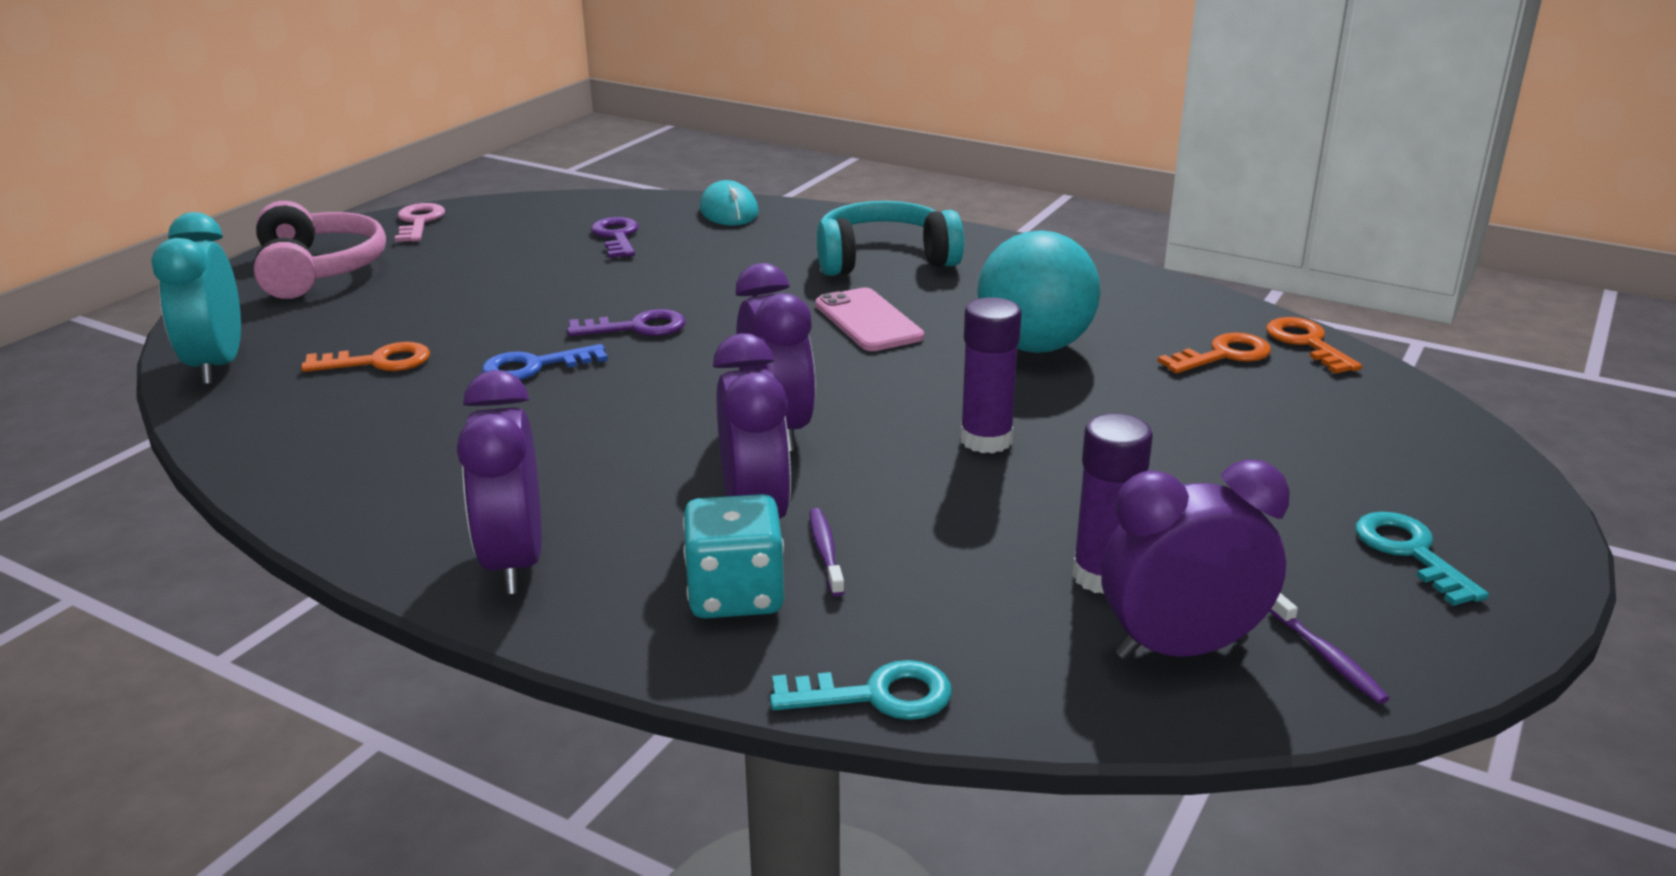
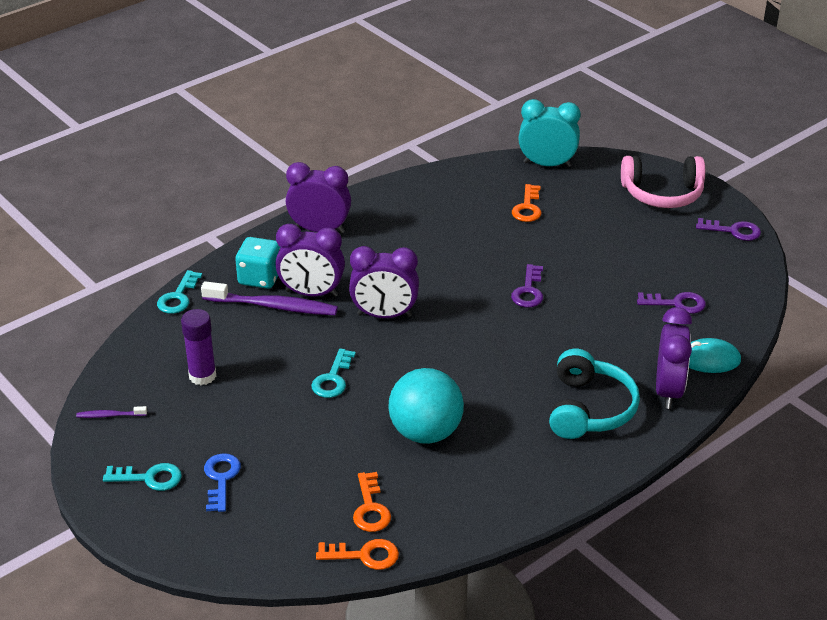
camera: 110 degrees right, 10 degrees up
(419, 222) = (733, 231): pink key -> purple key
(534, 366) = (496, 252): blue key -> blue key (221, 478)
(825, 552) = (273, 306): purple toothbrush -> purple toothbrush, size x2.15
(868, 321) = (494, 376): pink phone -> none
(986, 440) = (332, 379): purple glue stick -> turquoise key
(1181, 648) = (145, 378): purple clock -> purple clock (668, 391)

